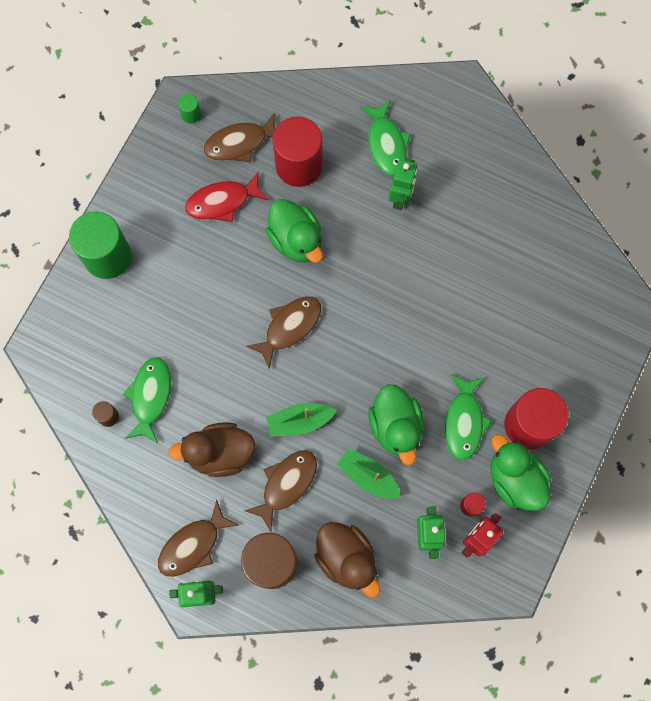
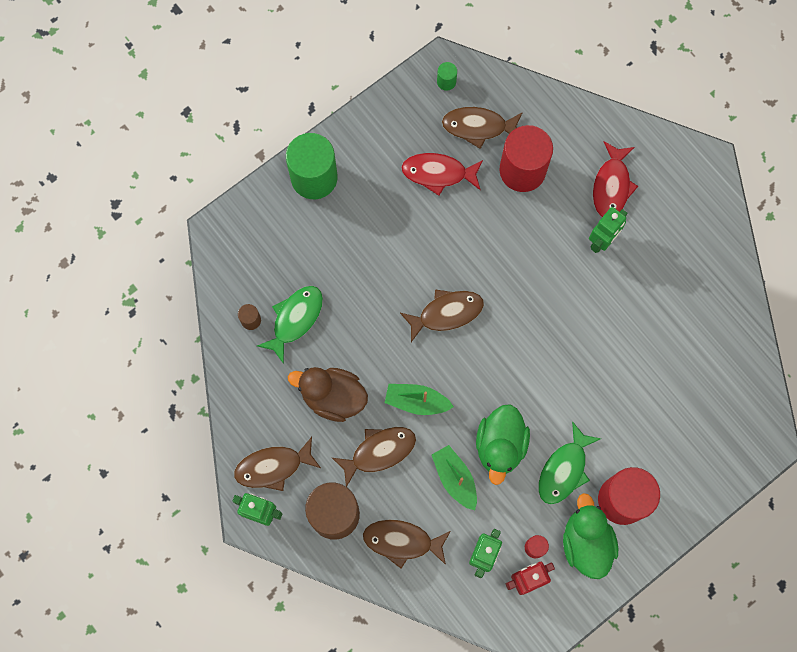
camera: 25 degrees right, 0 degrees up
(296, 240) = (488, 237): green duck -> none
(346, 558) = (402, 541): brown duck -> brown fish
(386, 144) = (611, 186): green fish -> red fish

